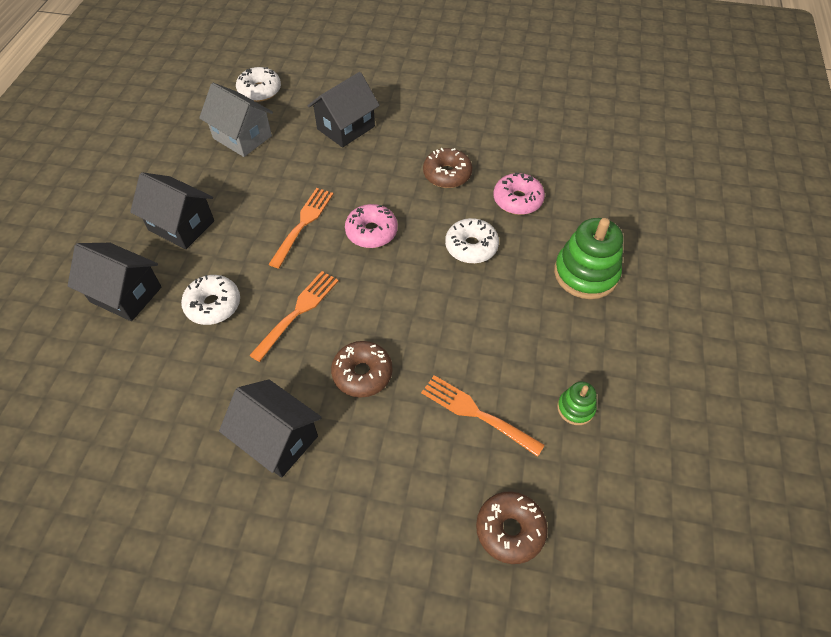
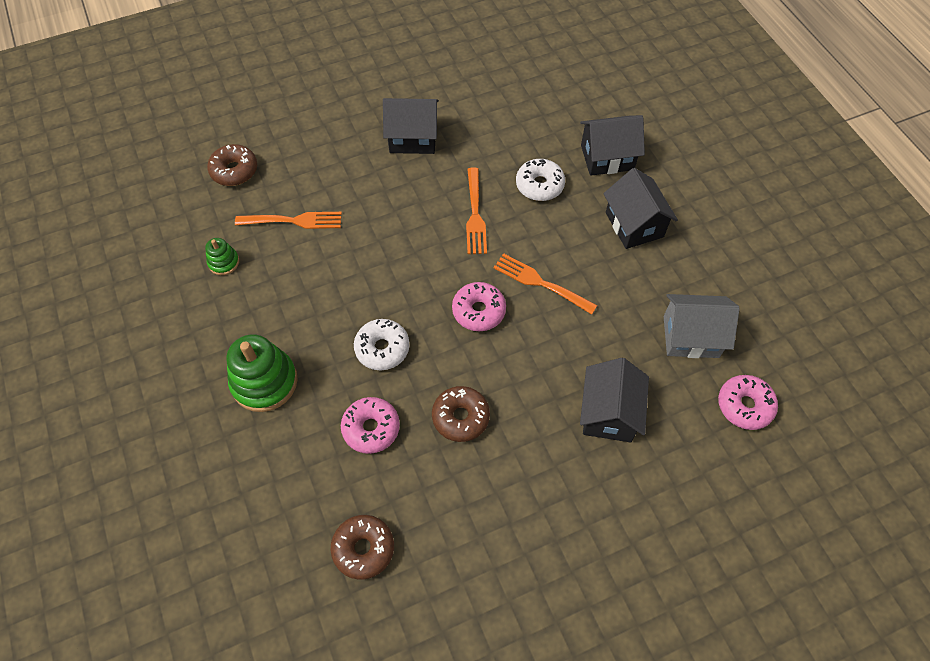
camera: 145 degrees right, 5 degrees up
(181, 225) = (634, 224): black house -> black house turned 75 degrees clockwise
(260, 91) = (744, 406): white donut -> pink donut
(303, 224) = (541, 283): orange fork -> orange fork turned 135 degrees clockwise
(362, 373) = (392, 202): brown donut -> brown donut (363, 549)

